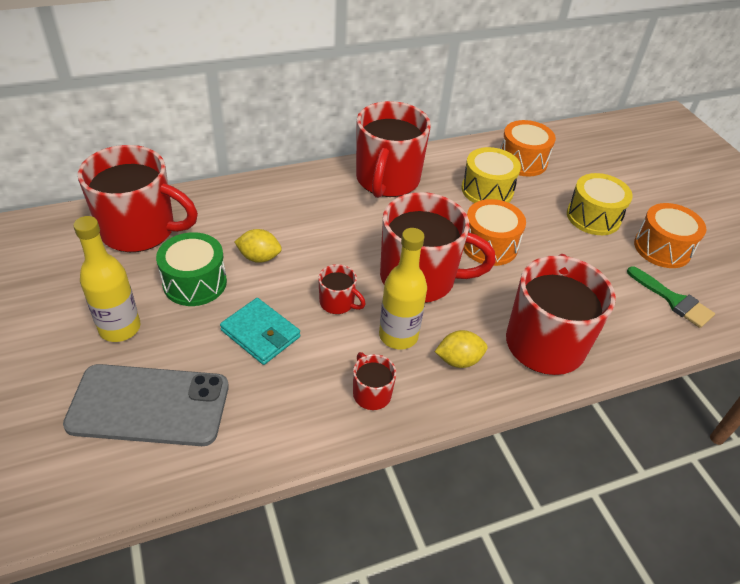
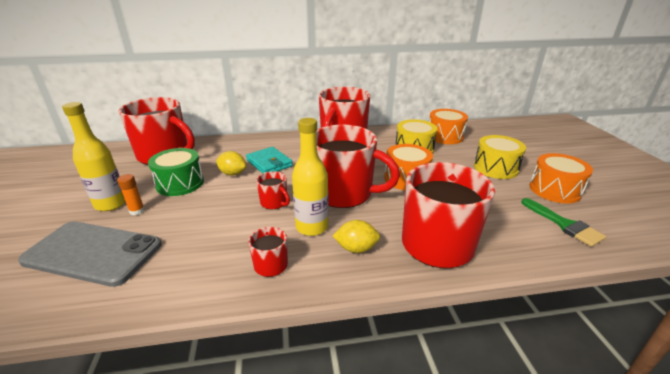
camera: 15 degrees right, 15 degrees down
(164, 336) = (137, 211): none -> orange glue stick
(260, 334) = (206, 216): turquoise wallet -> turquoise wallet (269, 163)

